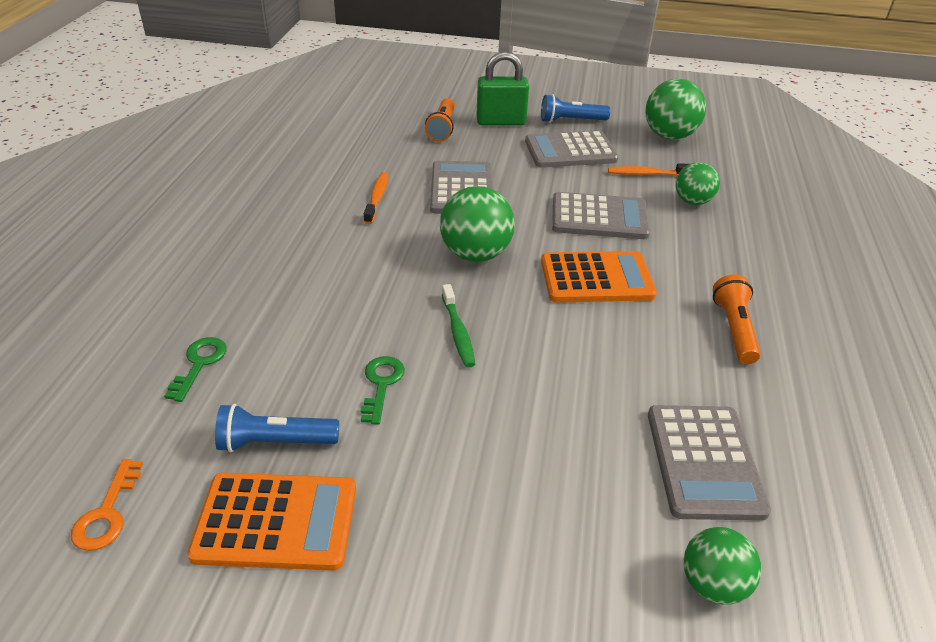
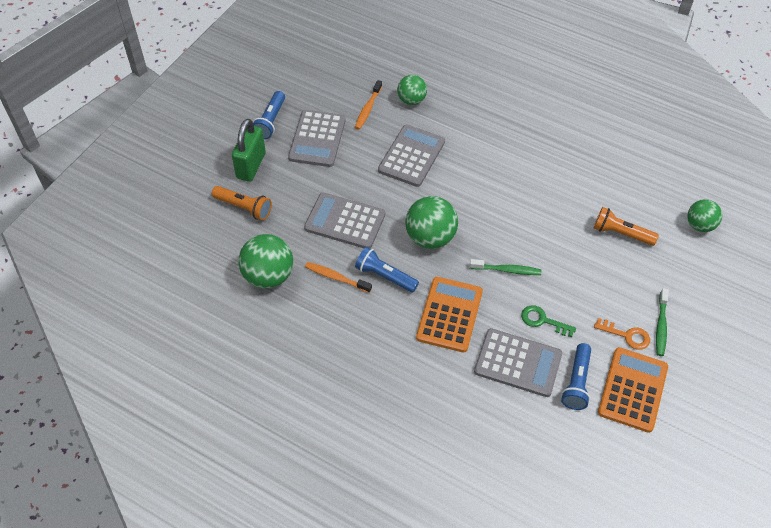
camera: 70 degrees left, 15 degrees up
(107, 513) = (610, 471): orange key -> orange key (626, 335)
(199, 364) = (498, 416): green key -> none
(396, 230) = (385, 276): none -> blue flashlight
(429, 547) = (661, 326): none -> green toothbrush
(596, 278) = (477, 183): orange calculator -> orange calculator (449, 314)
(669, 136) = (321, 74): green ball -> green ball (268, 276)
(704, 462) = (632, 197): grey calculator -> grey calculator (518, 363)
(734, 329) = (542, 140): orange flashlight -> orange flashlight (621, 233)

